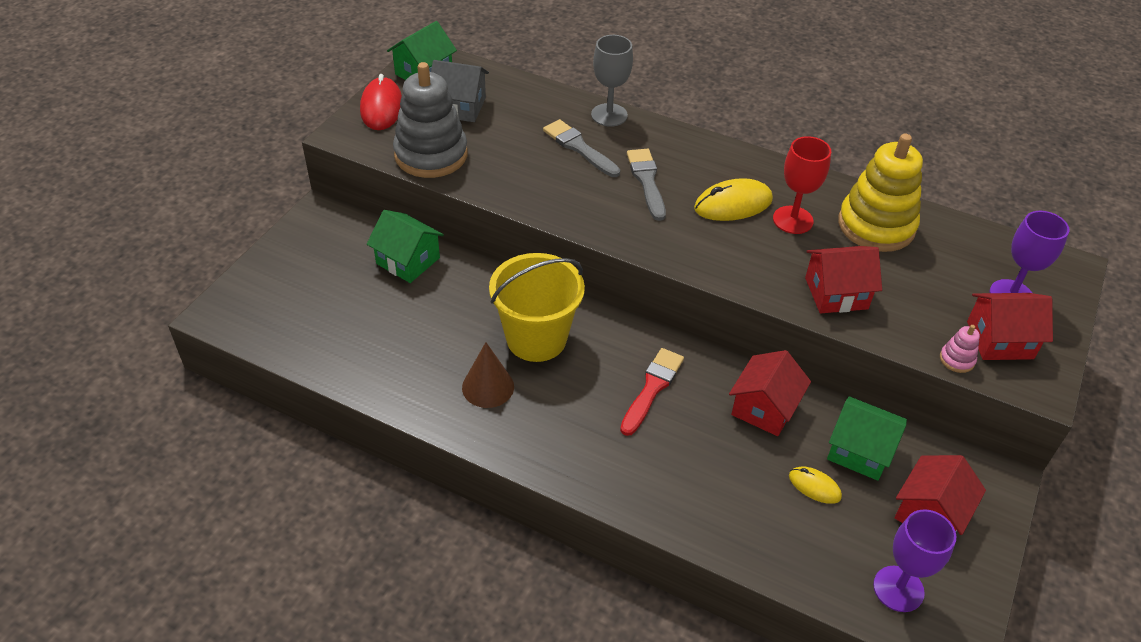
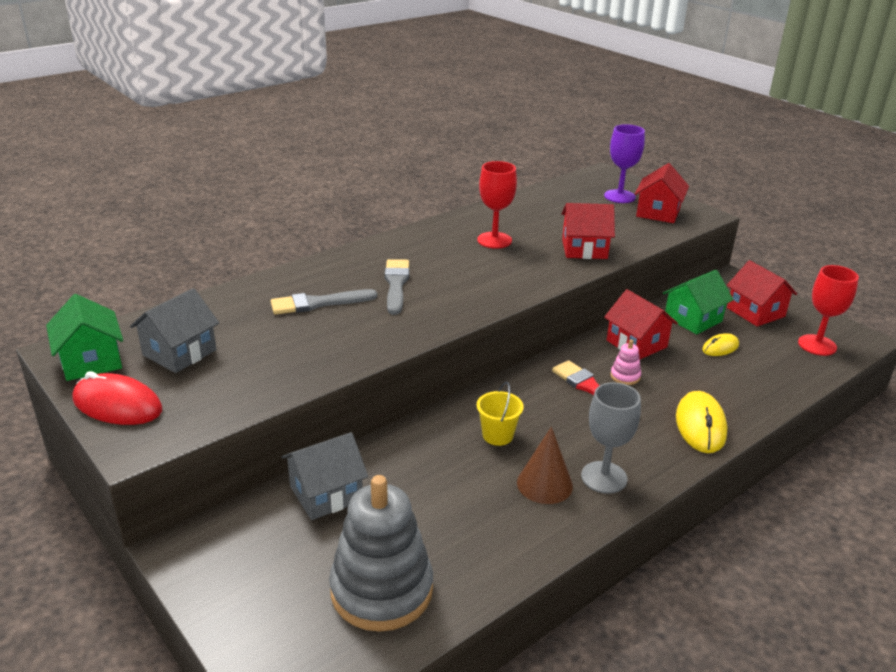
camera: 65 degrees left, 15 degrees down
(408, 261) = (326, 493): green house -> grey house
(431, 155) = (241, 390): grey stacking toy -> grey stacking toy (381, 590)
(536, 338) = (497, 435): yellow bucket -> yellow bucket, size x0.49
(609, 115) = (287, 276): grey goblet -> grey goblet (604, 477)
(646, 181) = (396, 284): grey brush -> grey brush turned 75 degrees clockwise
(733, 204) = (457, 257): yellow mouse -> yellow mouse (700, 425)
(836, 293) = (584, 249): red house -> red house turned 75 degrees clockwise
(876, 226) = (523, 214): yellow stacking toy -> none
(898, 589) = (817, 345): purple goblet -> red goblet
(957, 359) = (670, 230): pink stacking toy -> pink stacking toy (625, 376)

